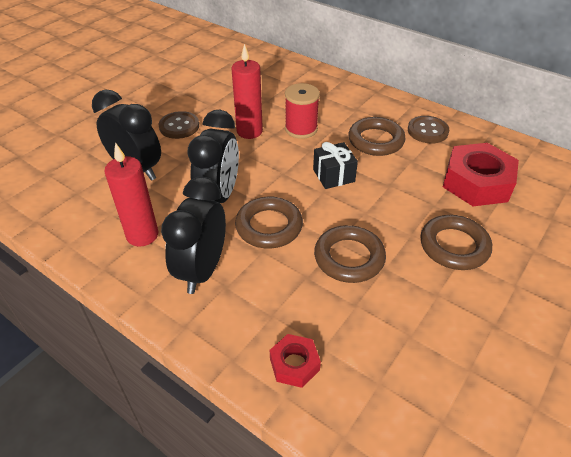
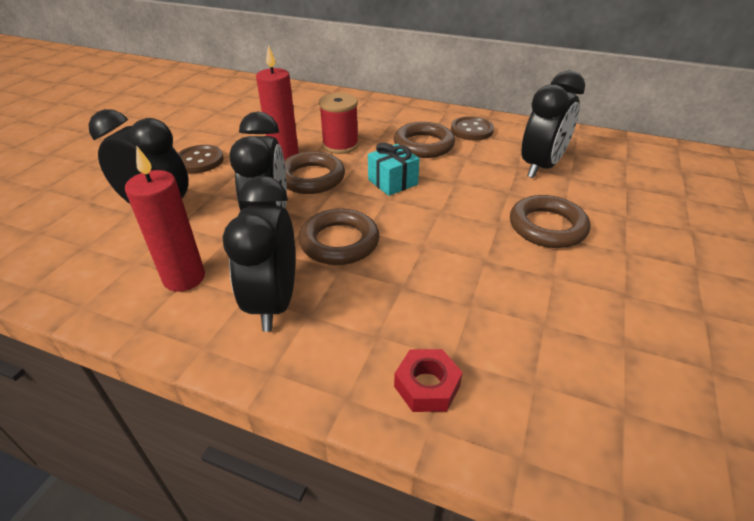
camera: 15 degrees left, 5 degrees down
(333, 175) = (392, 182): black gift -> turquoise gift
(349, 258) = (442, 257): brown ring -> brown ring (311, 178)
(477, 182) = (540, 167): red nut -> black clock

